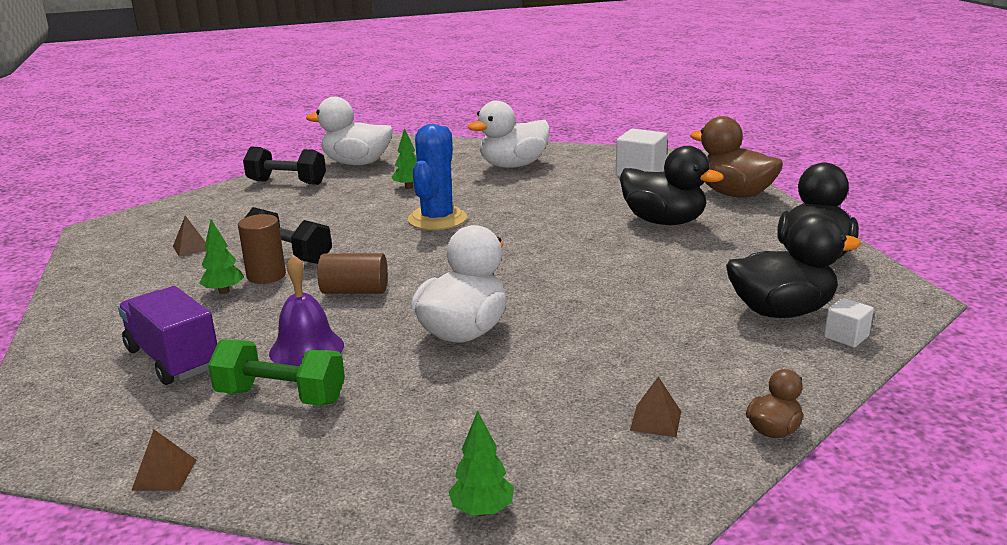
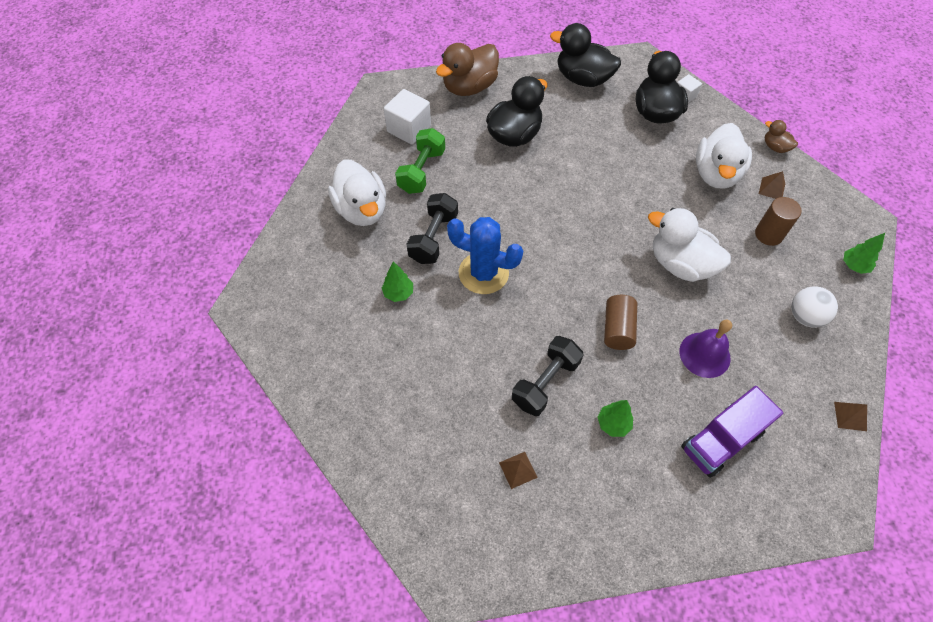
camera: 85 degrees left, 35 degrees up
(266, 276) = (585, 395): brown cylinder -> brown cylinder (768, 234)
(281, 396) = (764, 364): green dumbbell -> green dumbbell (421, 171)
(287, 182) = (353, 404): black dumbbell -> black dumbbell (433, 238)
(356, 163) = (311, 340): white duck -> white duck (716, 174)
(364, 441) = (805, 317): none -> white ball

